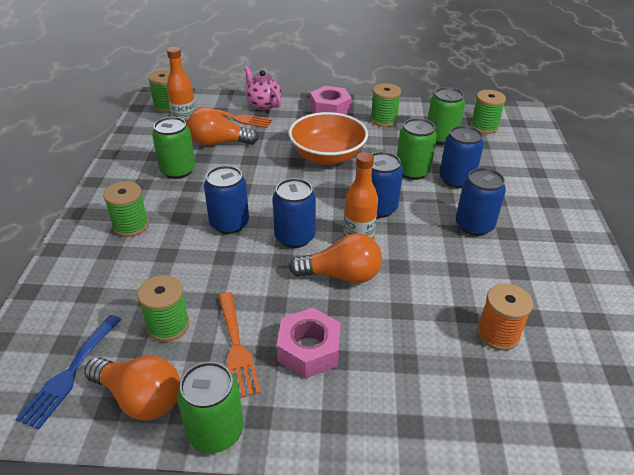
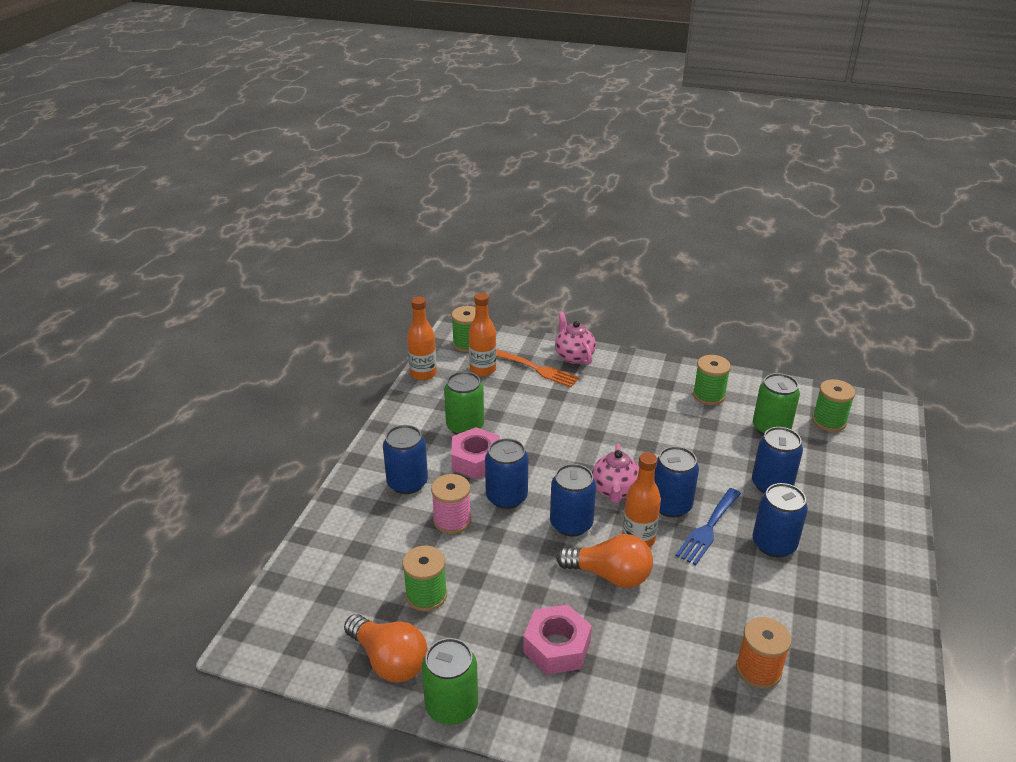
camera: 15 degrees right, 5 degrees down
(70, 373) = (330, 624): blue fork -> blue fork (708, 529)
(130, 133) = (423, 374): none -> orange bottle
(131, 226) = (407, 483): green spool -> blue can
(181, 252) = (452, 520): none -> pink spool
(218, 143) = (514, 399): orange light bulb -> none
(236, 348) = (487, 630): orange fork -> none
(326, 204) = (615, 491): none -> pink teapot
(327, 156) = (630, 433): orange bowl -> none
(330, 109) = (649, 372): pink nut -> pink nut (476, 460)
(412, 171) = (723, 467): green can -> none

